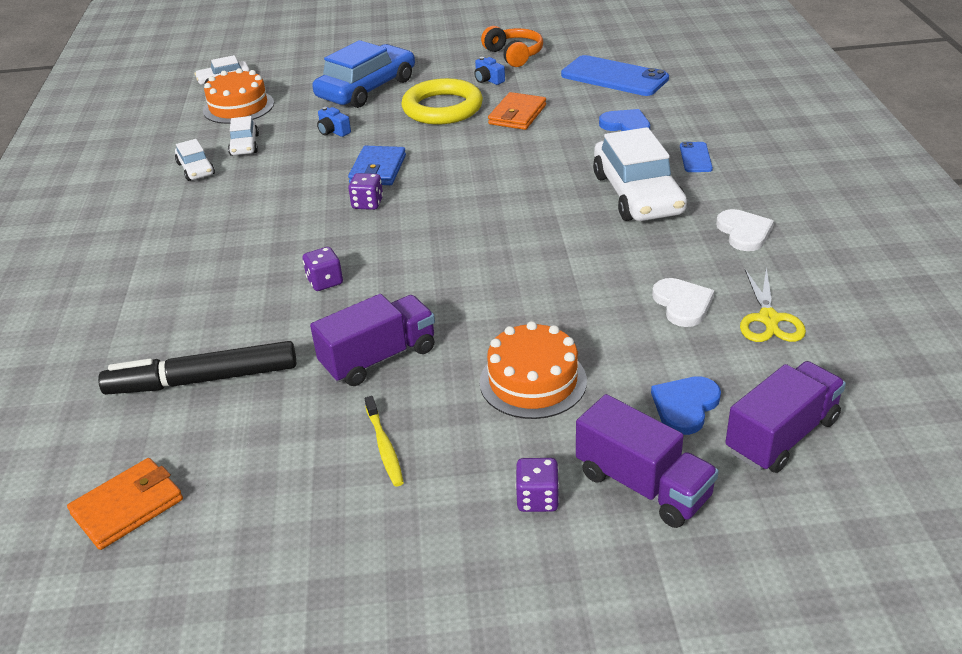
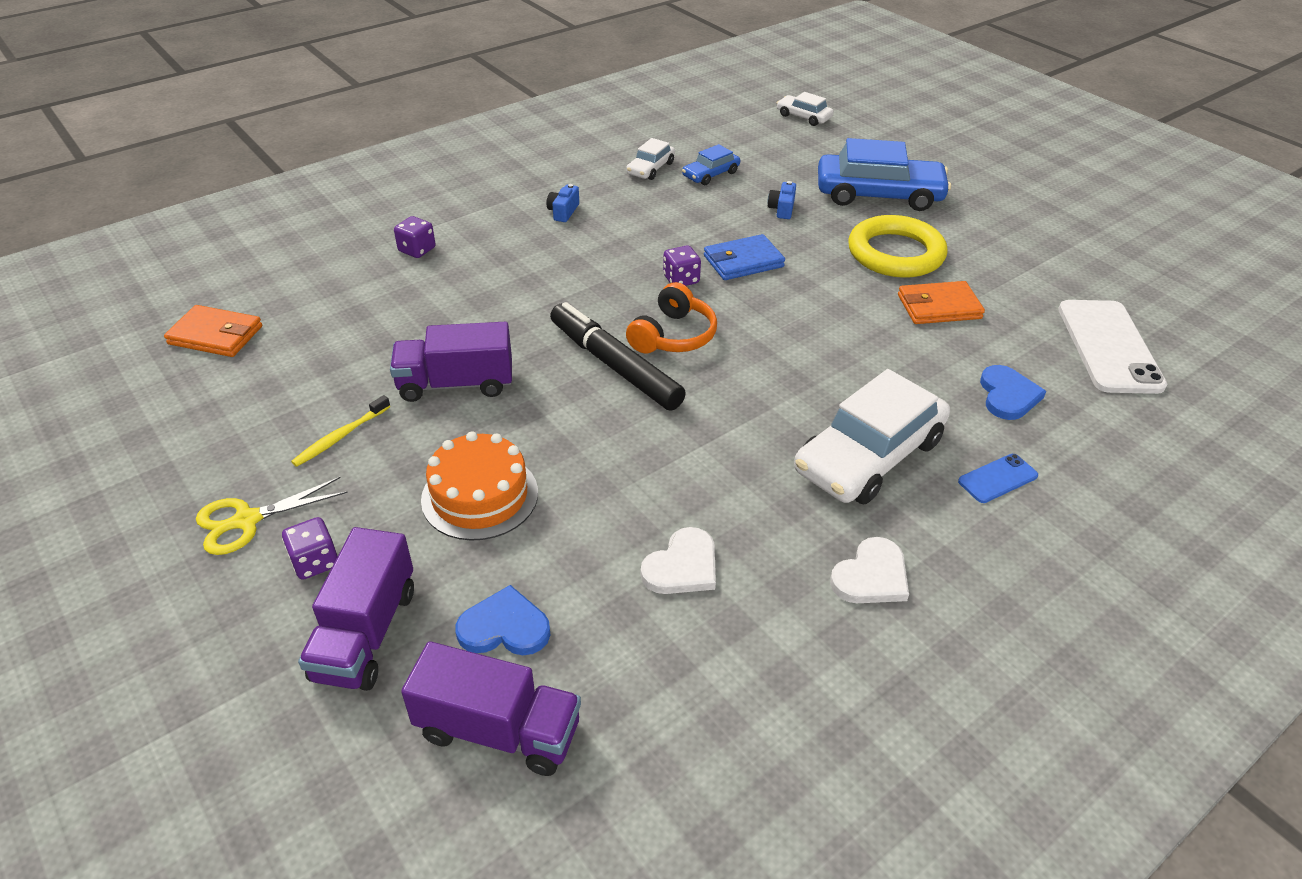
camera: 55 degrees right, 5 degrees up
(203, 380) = (373, 303): black marker -> black marker (614, 366)
(238, 107) = (768, 144): orange cake -> none
(244, 145) = (710, 174): white car -> blue car
(325, 281) = (543, 307): purple dice -> purple dice (417, 250)
(379, 358) = (456, 384): purple truck -> purple truck turned 150 degrees clockwise
(488, 80) = (987, 259): blue camera -> blue camera (563, 212)
(514, 55) = (1063, 256): orange headphones -> orange headphones (673, 336)
(614, 77) = (1109, 346): blue phone -> white phone
(768, 319) = (708, 654): yellow scissors -> yellow scissors (247, 520)

